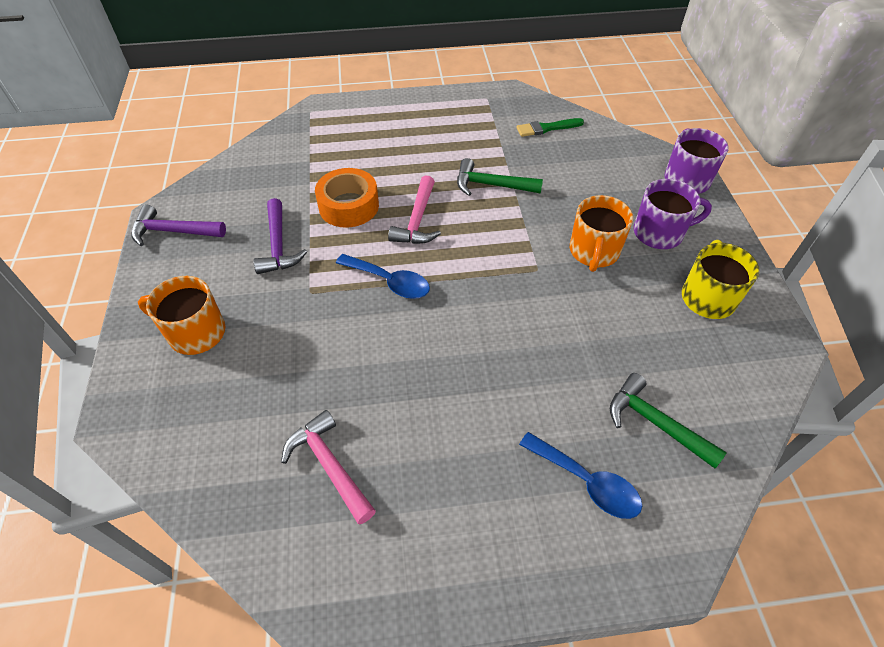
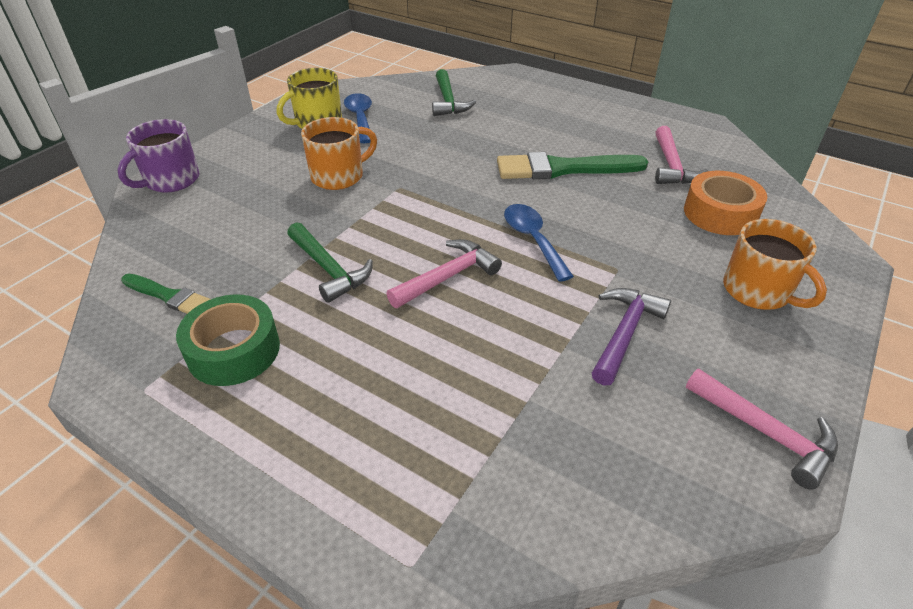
camera: 140 degrees left, 10 degrees down
(173, 231) = (765, 432): purple hammer -> pink hammer
(348, 206) = (505, 335): orange tape -> orange tape (720, 213)
(432, 383) = (563, 169): none -> green brush
(475, 127) = (234, 350): none -> green tape
(587, 482) = (517, 102): blue spoon -> blue spoon (360, 118)
(659, 233) = (271, 162): purple mug -> none

